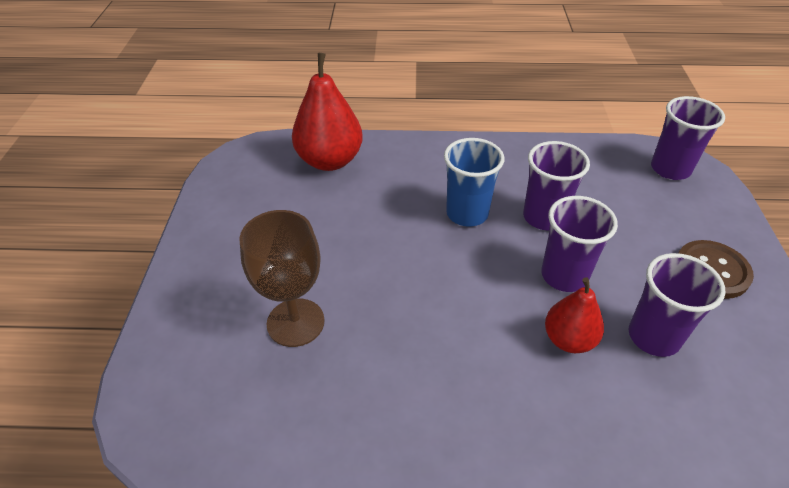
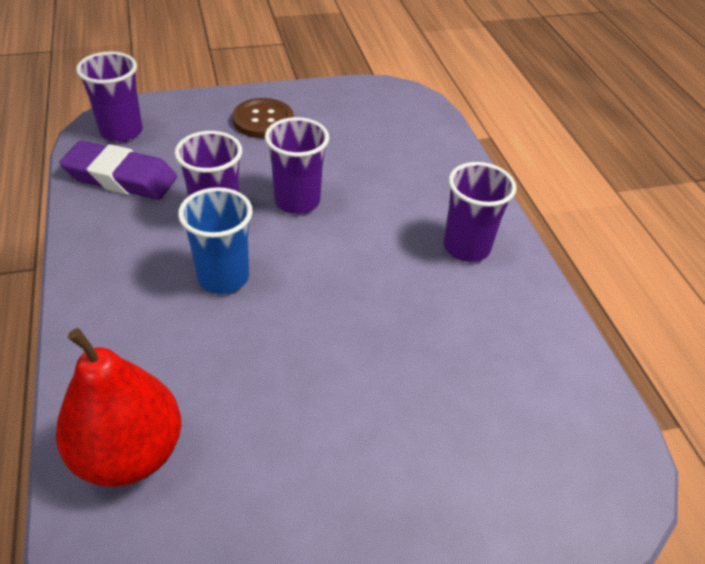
camera: 110 degrees left, 0 degrees up
(295, 322) = (440, 400): brown goblet -> none
(568, 339) = (370, 197): red pear -> none
(599, 166) = (121, 177): none -> purple eraser
(653, 336) = (347, 153): purple cup -> purple cup (466, 247)

